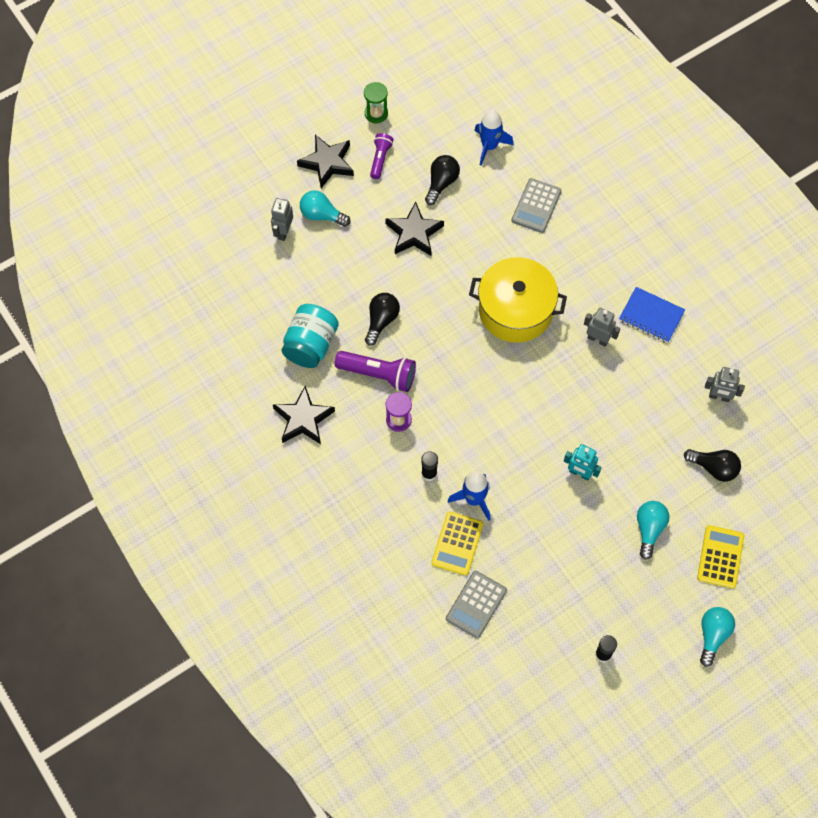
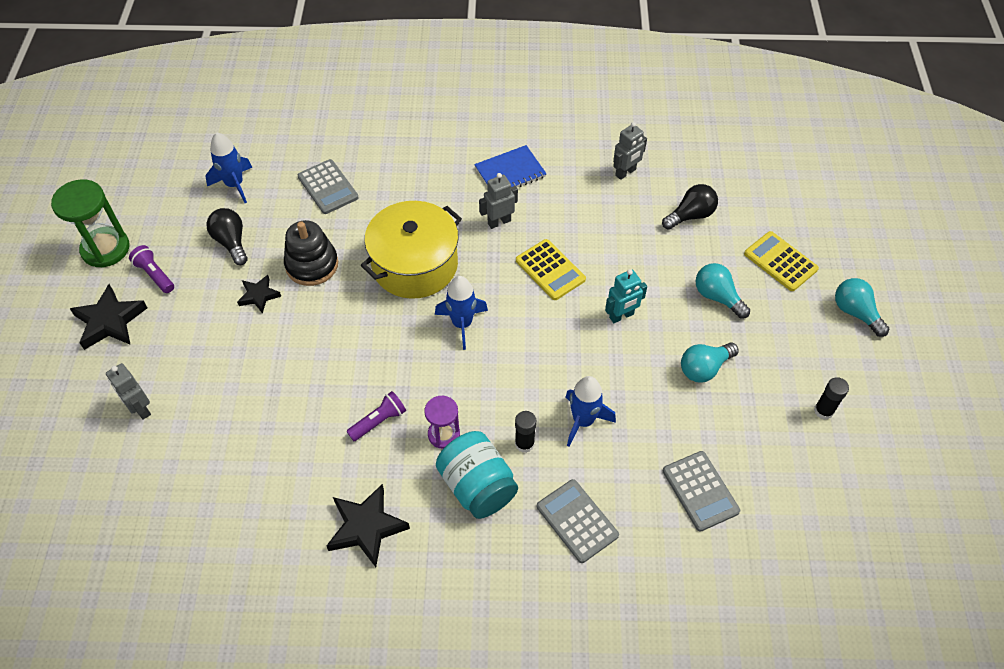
camera: 55 degrees left, 10 degrees down
(310, 345) = (289, 465): turquoise jar -> turquoise jar (477, 486)
(322, 215) = (159, 362): turquoise light bulb -> turquoise light bulb (704, 368)
(376, 113) = (105, 249): green hourglass -> green hourglass, size x1.67
(378, 374) = (379, 421): purple flashlight -> purple flashlight, size x0.61
(381, 321) = (323, 381): black light bulb -> none
(398, 540) = (577, 521): none -> grey calculator
(414, 233) = (259, 295): black star -> black star, size x0.60
(457, 543) = (621, 466): yellow calculator -> yellow calculator (550, 270)
(463, 246) = (312, 265): none -> black stacking toy
(491, 374) = (462, 324): none -> blue rocket

